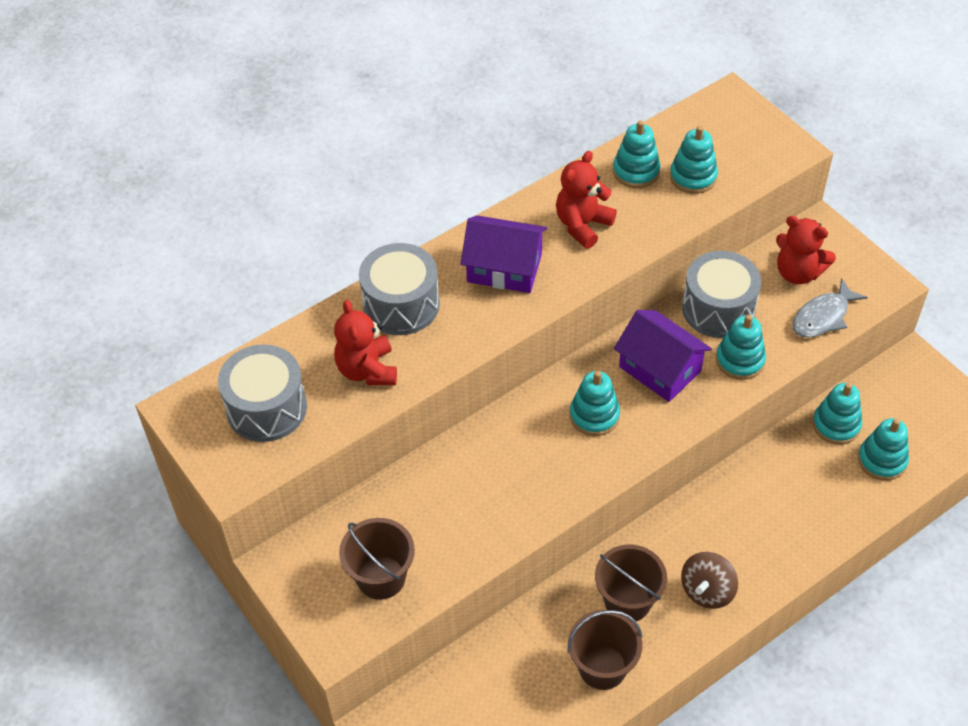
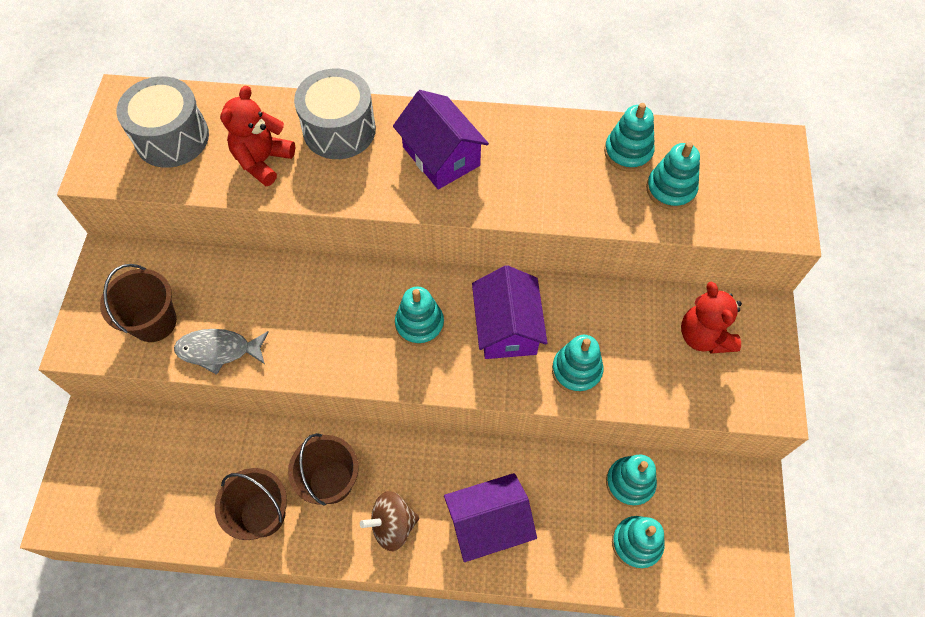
camera: 40 degrees right, 10 degrees up
(582, 225) = (537, 165): red teddy bear -> none
(718, 309) = (605, 316): grey drum -> none
(772, 532) = (488, 523): none -> purple house
(823, 317) = (685, 389): grey fish -> grey fish (218, 350)

